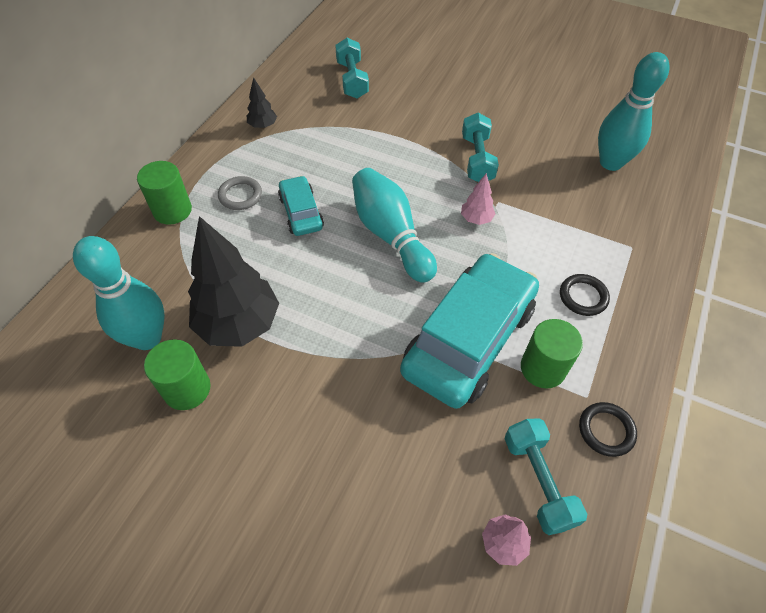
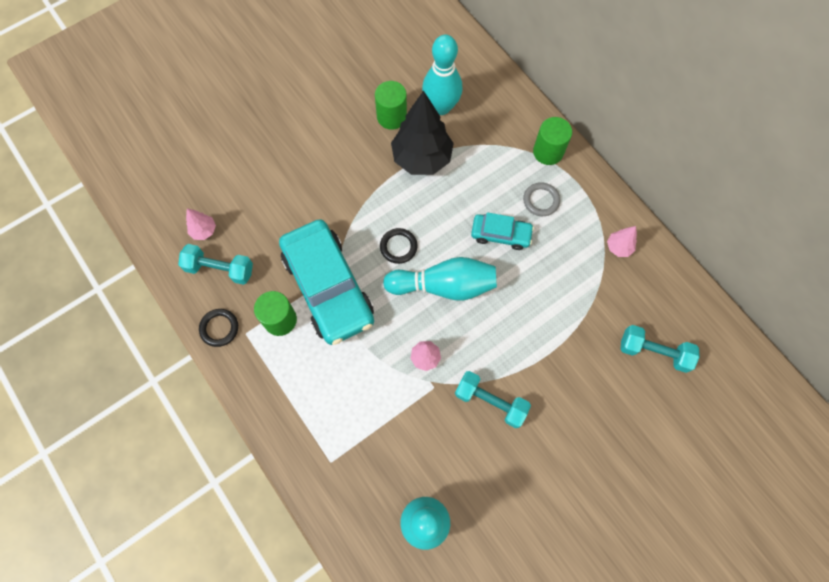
camera: 120 degrees right, 15 degrees up
(263, 126) = (618, 247): black tree -> pink tree
(583, 297) = (312, 387): black ring -> black ring (398, 247)

